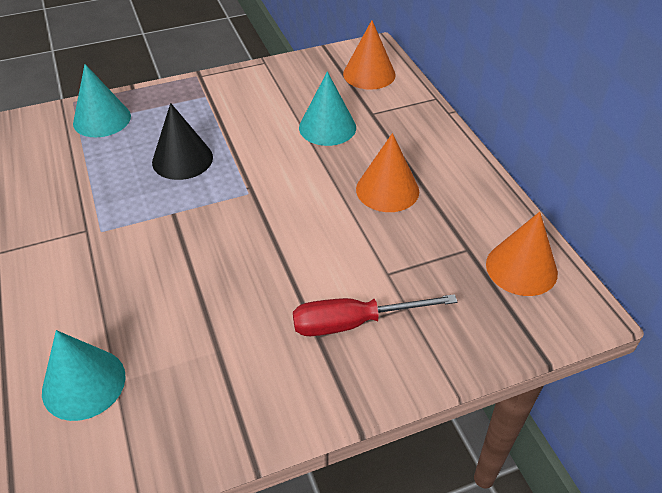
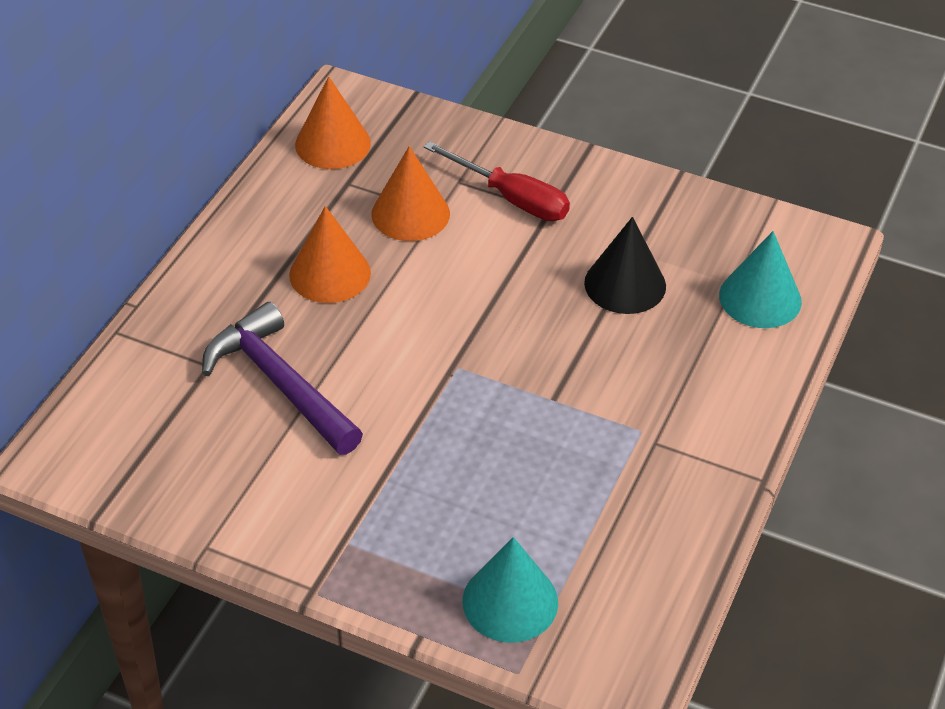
camera: 135 degrees left, 0 degrees up
(182, 159) = (478, 459): black cone -> black cone (625, 284)
(327, 127) = (280, 383): turquoise cone -> purple hammer
(369, 74) = (123, 421): orange cone -> orange cone (410, 213)

